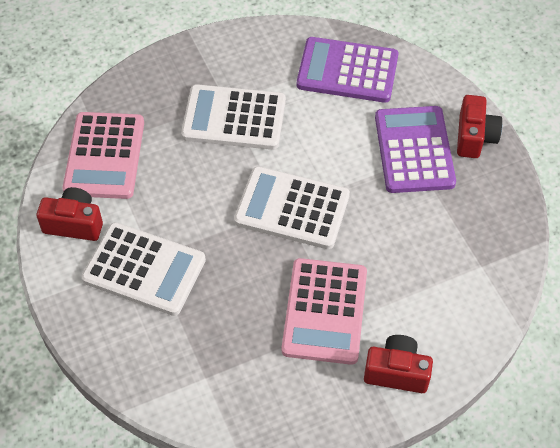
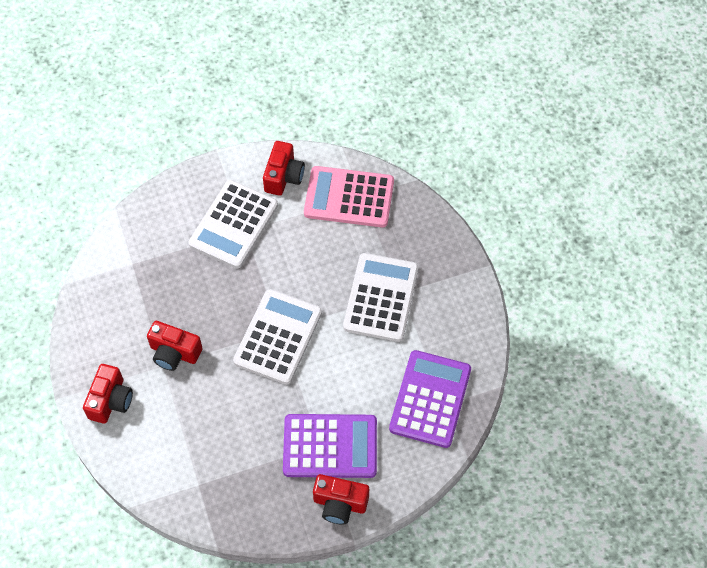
camera: 95 degrees right, 5 degrees up
(324, 311) = (174, 353): pink calculator -> red camera

